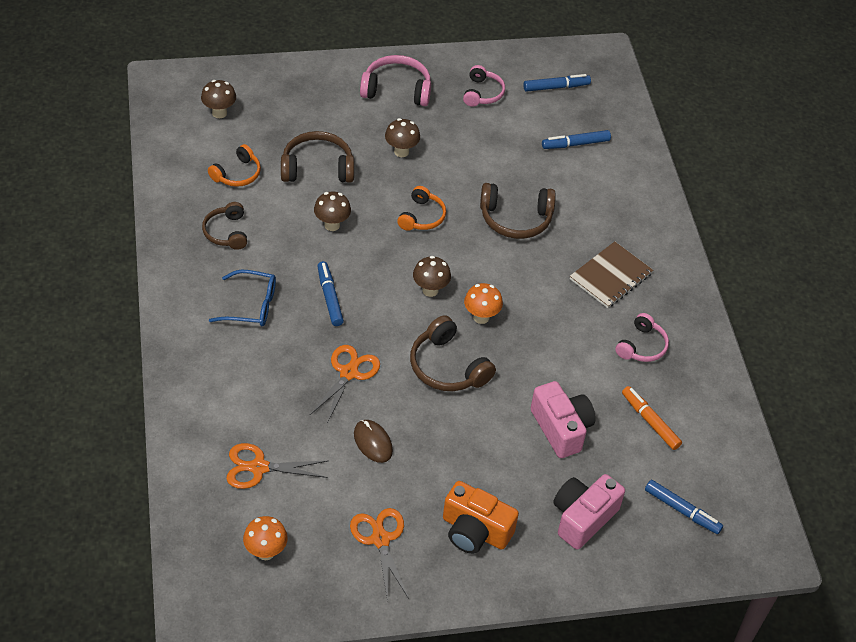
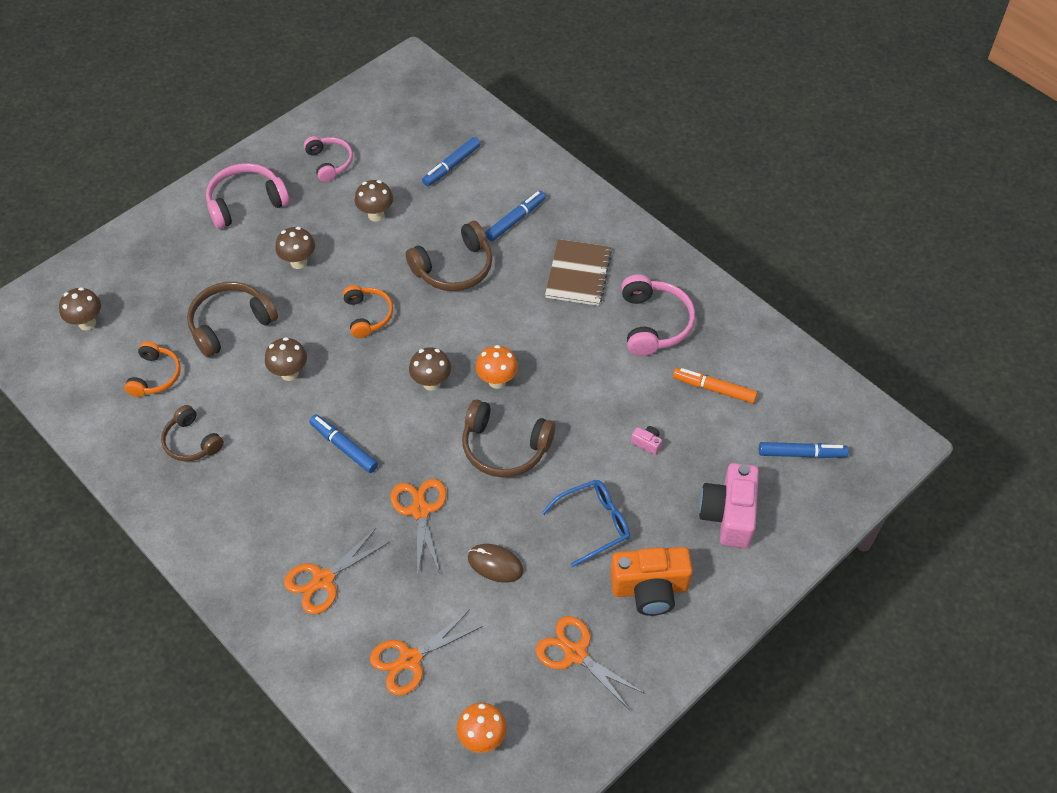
camera: 30 degrees left, 5 degrees up
(242, 378) = (323, 580): none -> orange scissors
(251, 305) = (275, 501): blue glasses -> blue glasses (594, 524)
(487, 149) = (376, 215): none -> brown mushroom
(556, 87) = (392, 120): blue marker -> blue marker (515, 220)
(561, 428) = (647, 443): pink camera -> pink camera, size x0.41
(642, 346) = (654, 323): pink headphones -> pink headphones, size x1.51

